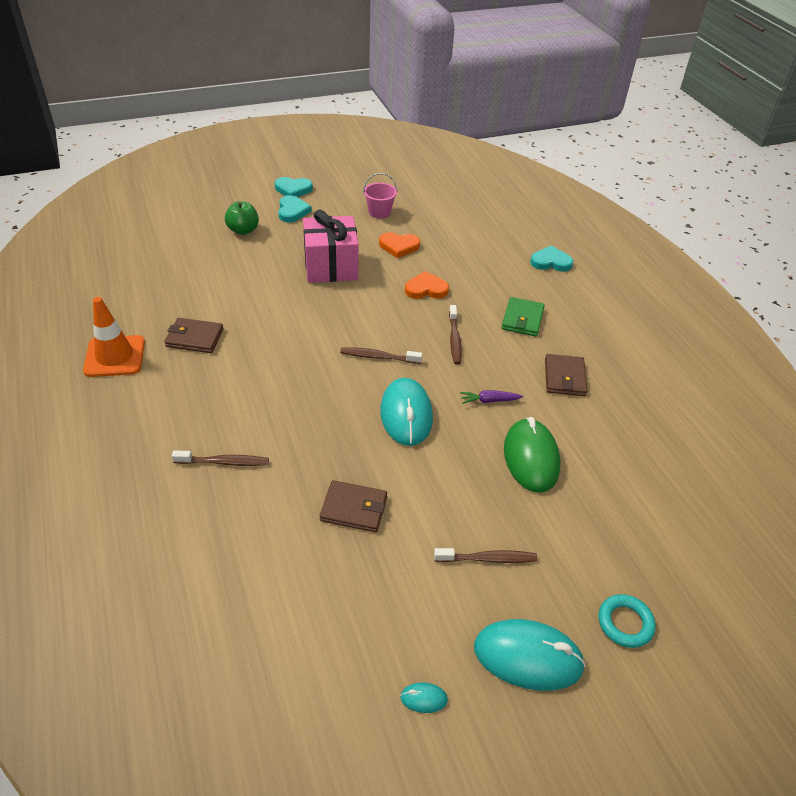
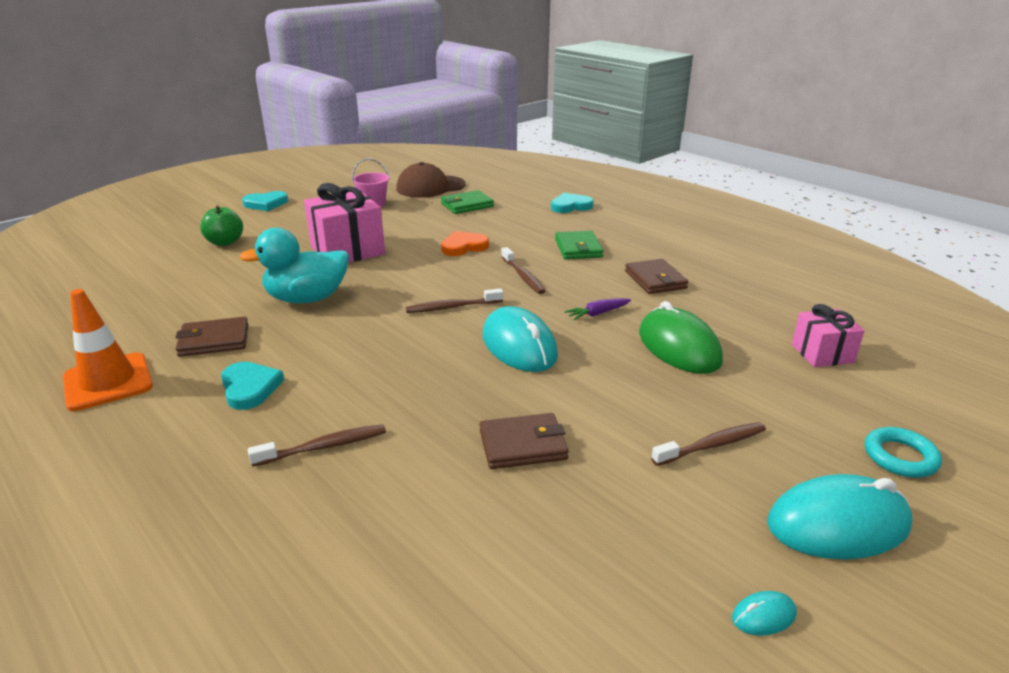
camera: 20 degrees left, 15 degrees down
(276, 314) = (307, 299): none -> turquoise duck
(292, 211) = (275, 219): turquoise heart -> turquoise heart (250, 388)
(399, 246) = (411, 223): orange heart -> none
(440, 202) = (430, 187): none -> brown cap
(458, 235) = (467, 205): none -> green wallet
(647, 505) = (822, 353): none -> pink gift

